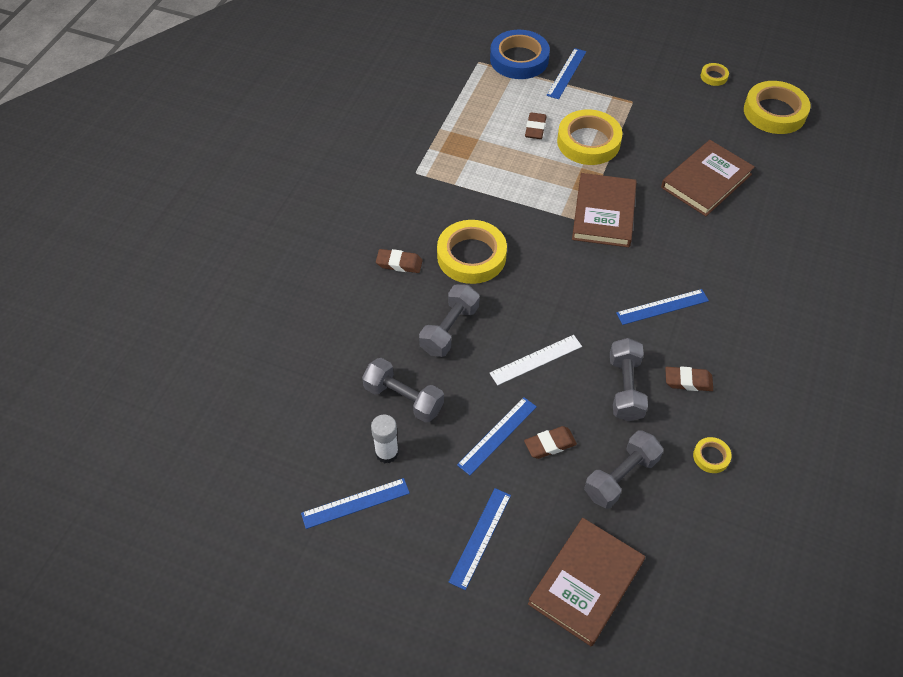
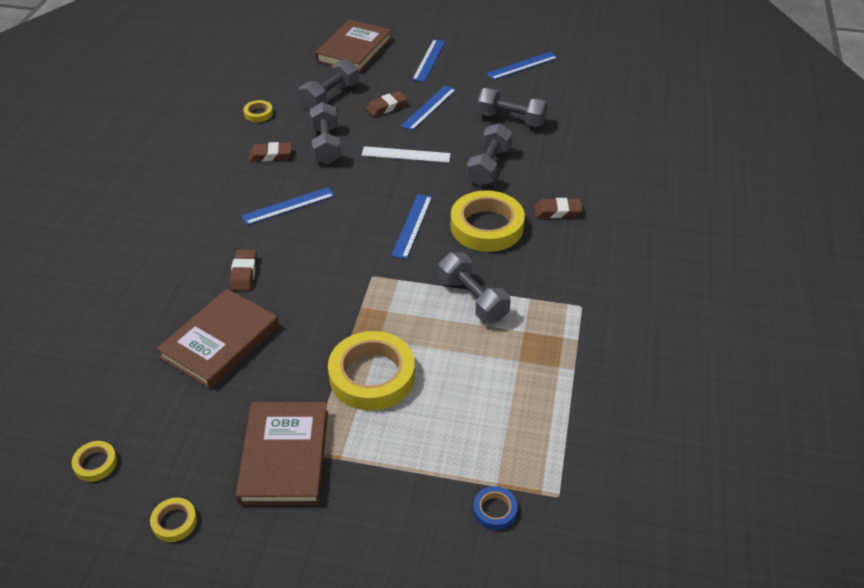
camera: 170 degrees right, 10 degrees down
(387, 453) = (511, 90): white glue stick -> none
(501, 189) = (472, 299): none -> grey dumbbell
(519, 59) = (495, 510): blue tape -> blue tape, size x0.45
(535, 128) = (446, 386): brown eraser -> brown eraser (244, 273)
(536, 359) = (406, 155): white ruler -> white ruler turned 45 degrees clockwise
(566, 73) = (414, 492): blue ruler -> blue ruler (412, 225)
(603, 213) = (349, 287): brown book -> brown book (284, 456)
(774, 112) = (95, 463): yellow tape -> yellow tape, size x0.45

